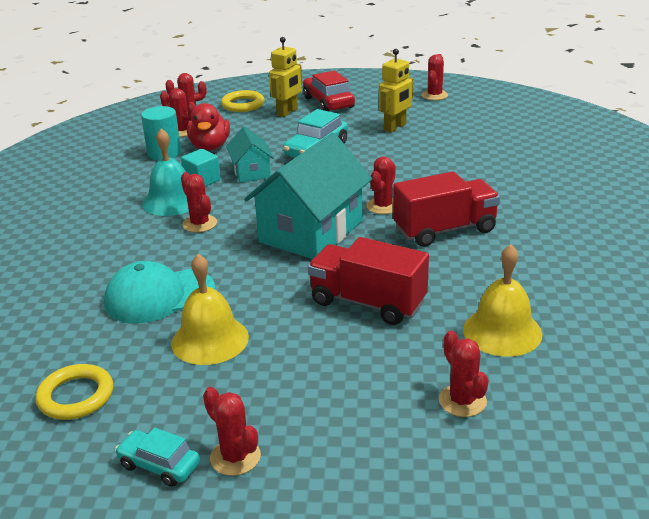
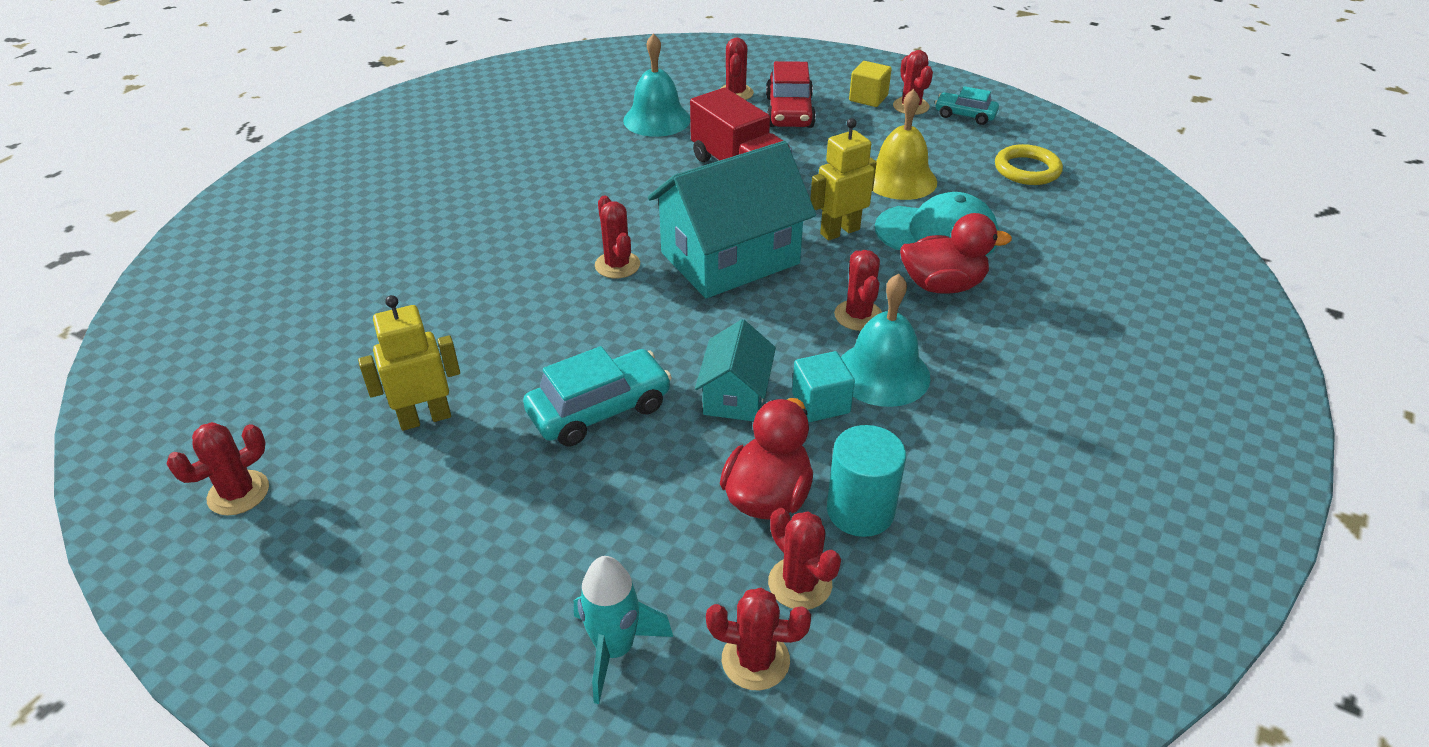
camera: 155 degrees left, 10 degrees up
(145, 258) = (942, 285): none -> red duck
(159, 465) = (965, 115): turquoise car -> turquoise car turned 150 degrees clockwise
(243, 104) = (615, 649): yellow ring -> turquoise rocket
(287, 112) = (550, 562): yellow robot -> yellow robot (839, 231)
(297, 453) = (868, 98): none -> yellow cube
(328, 103) = (442, 564): red car -> red car (789, 112)
(383, 206) = (617, 265): red cactus -> red cactus turned 75 degrees counterclockwise
(445, 230) = (589, 213): red truck -> none
(502, 331) = (657, 119): yellow bell -> turquoise bell

